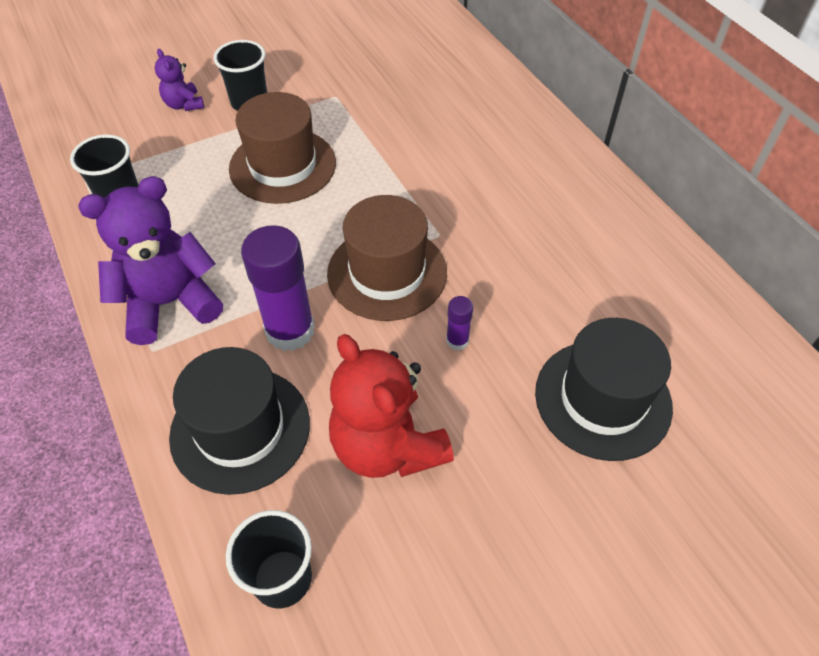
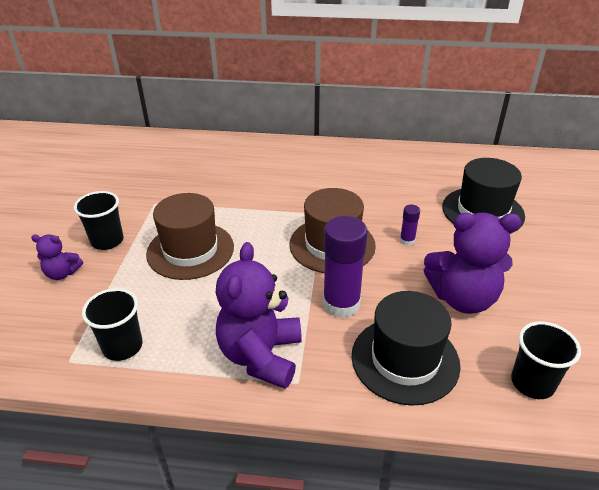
camera: 55 degrees left, 15 degrees down
(387, 446) = (462, 298): red teddy bear -> purple teddy bear

